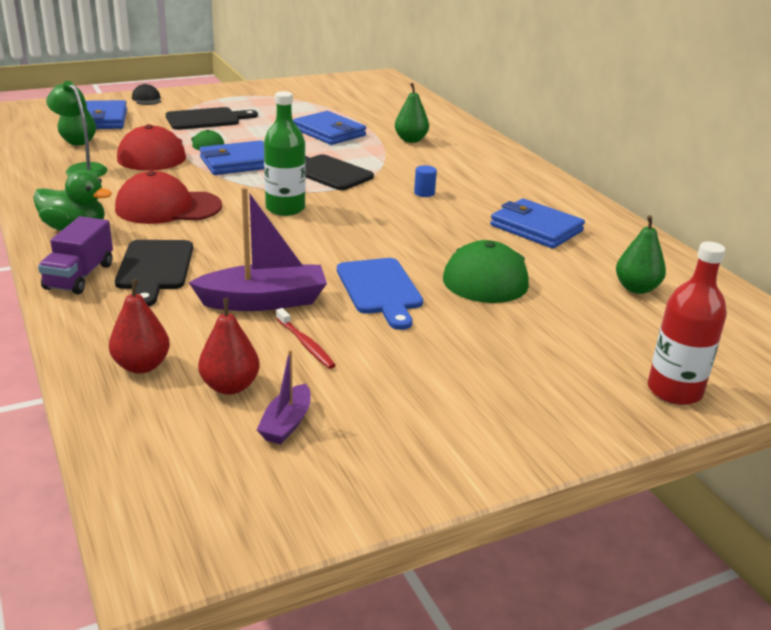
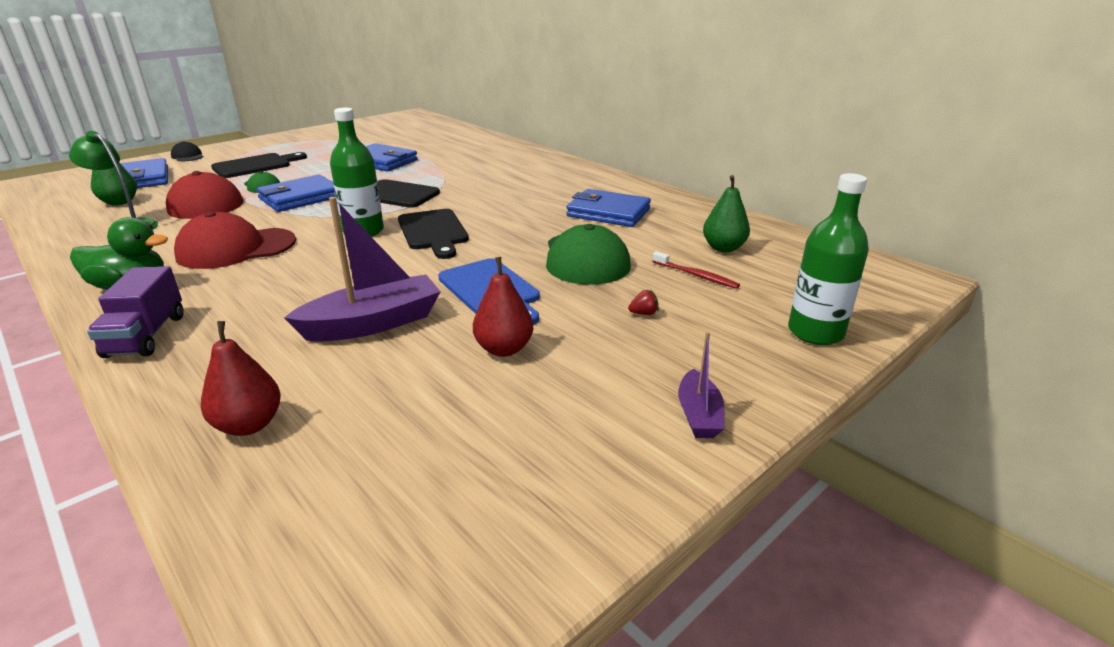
camera: 15 degrees left, 0 degrees up
(154, 268) = (237, 311): black cutting board -> black cutting board (433, 232)
(230, 386) = (367, 426): red pear -> red pear (504, 349)
(286, 424) = (450, 456): purple boat -> purple boat (698, 415)
(305, 344) = (436, 360): red toothbrush -> red toothbrush (695, 275)
(411, 140) = (460, 158): green pear -> none
(424, 193) = (493, 199): blue cylinder -> none
(513, 339) = (643, 313): none -> red strawberry
(674, 391) = (815, 332): red bottle -> green bottle

